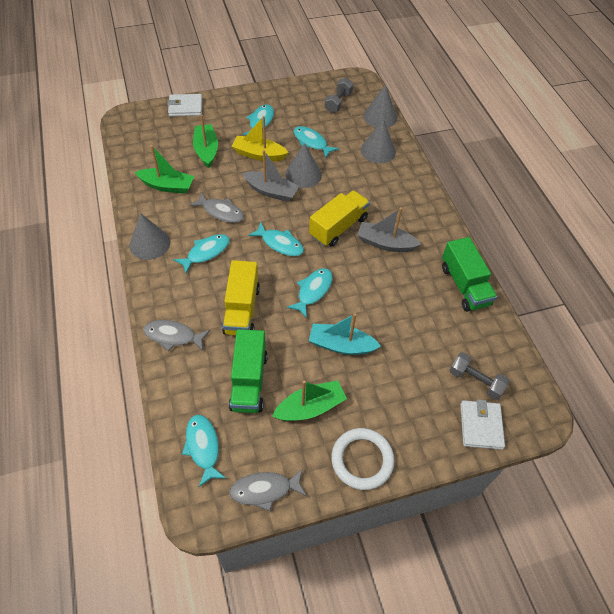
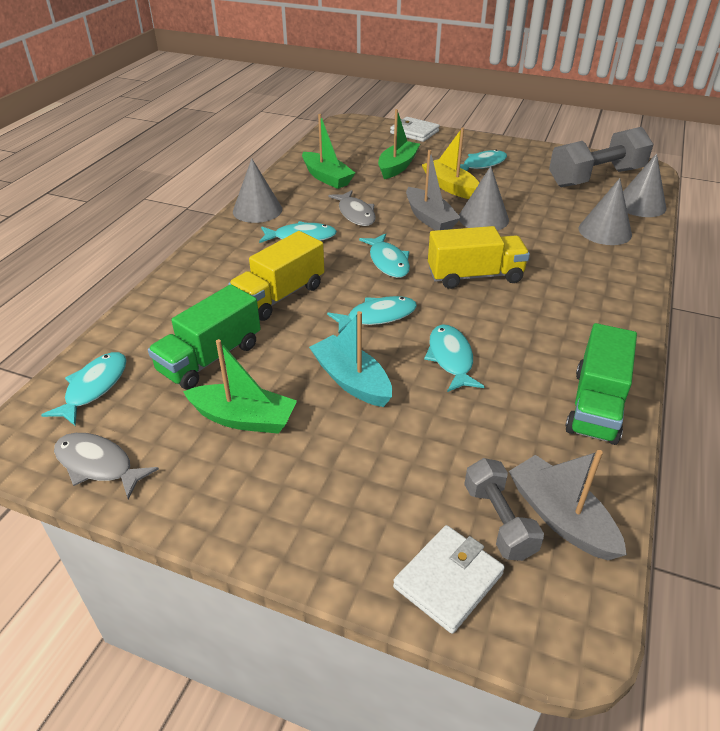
camera: 40 degrees right, 15 degrees down
(173, 336) = (187, 285): grey fish -> none
(311, 142) = (524, 197): turquoise fish -> turquoise fish (451, 358)
(338, 102) = (595, 177): grey dumbbell -> grey dumbbell, size x1.84
(362, 460) = (238, 509): white ring -> none
(385, 243) = (521, 314): grey boat -> grey boat (560, 517)

